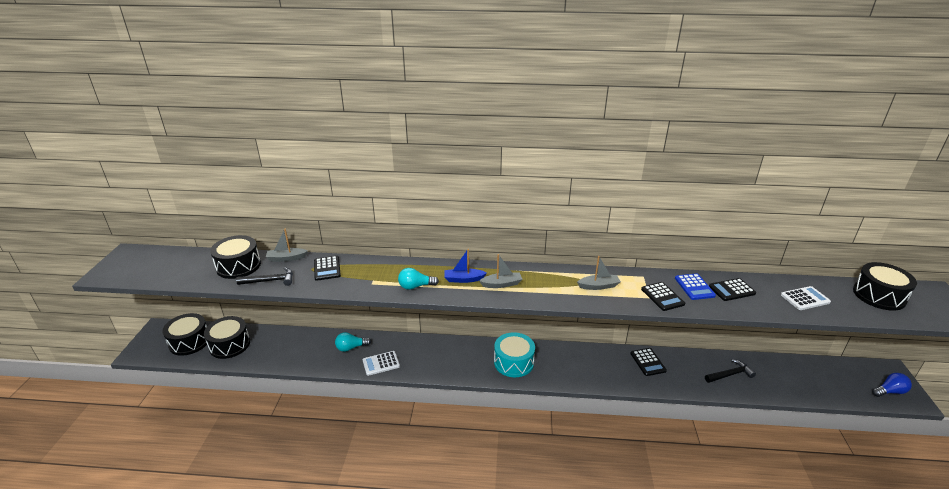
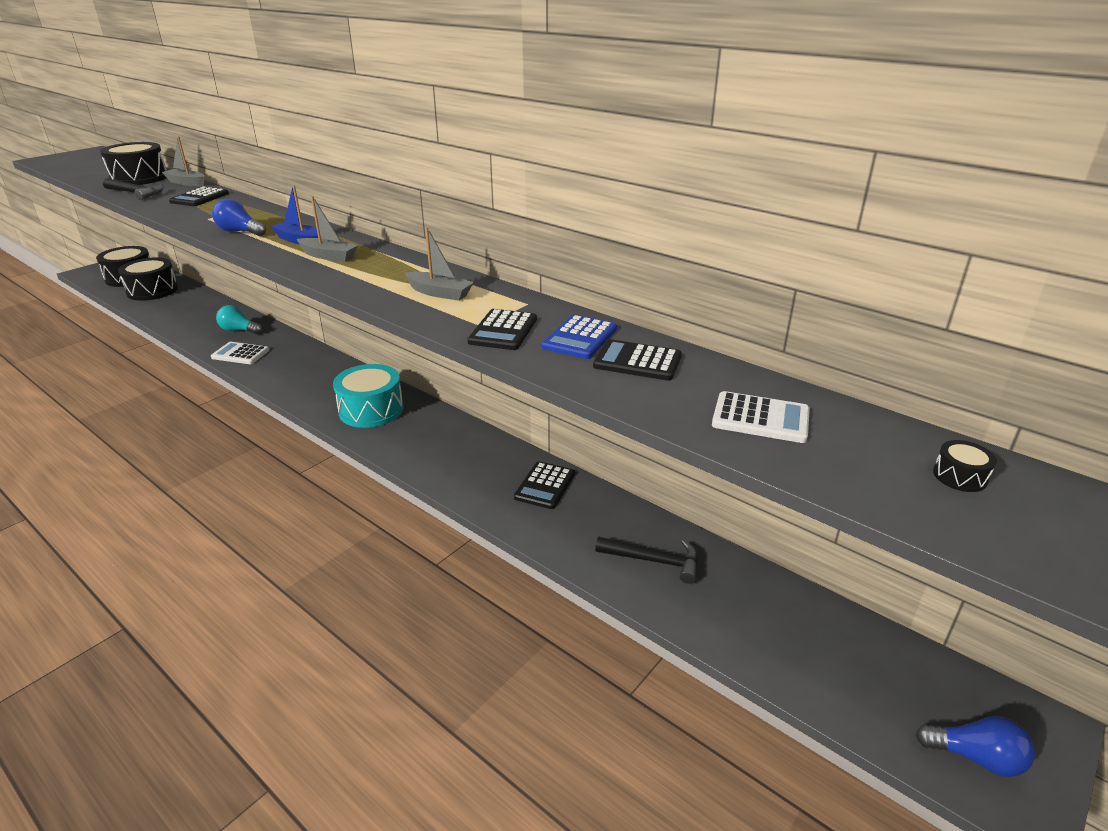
camera: 35 degrees right, 0 degrees up
(415, 286) = (240, 232): turquoise light bulb -> blue light bulb
(879, 296) = (959, 476): black drum -> black drum, size x0.41

